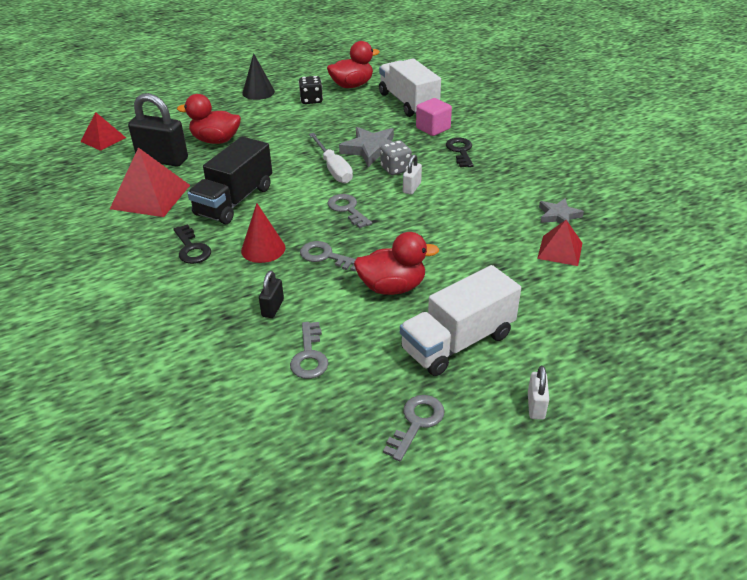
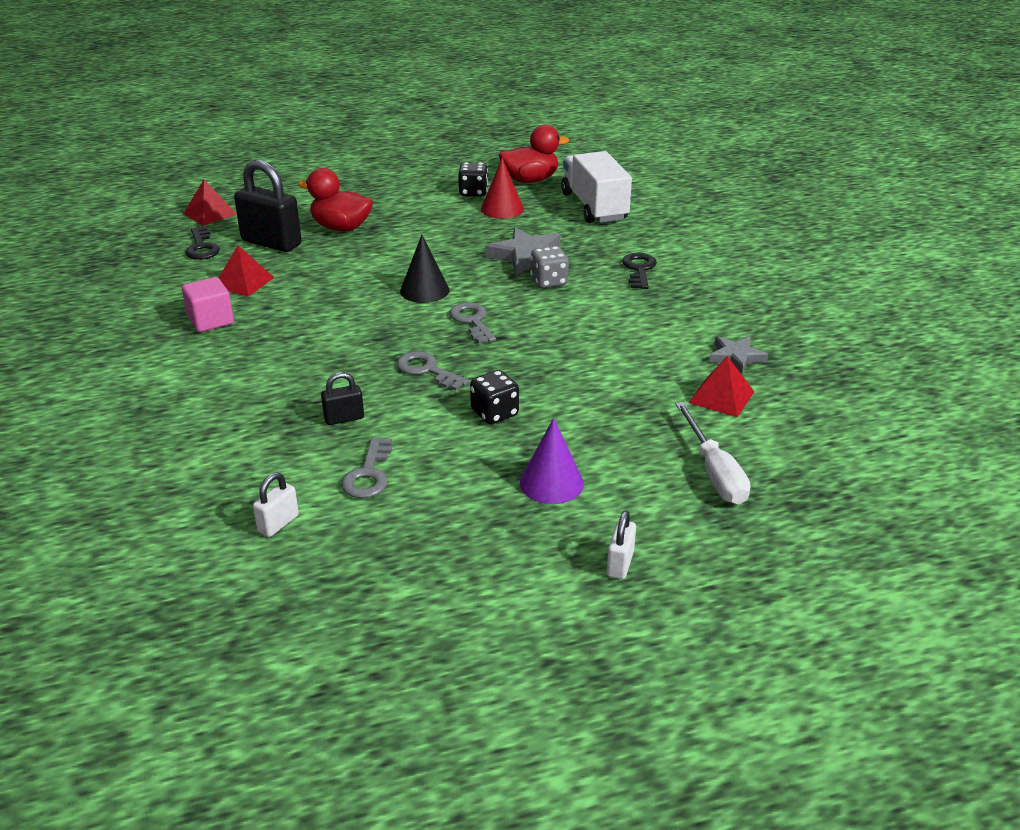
camera: 10 degrees right, 5 degrees down
(150, 197) = (243, 282): red pyramid -> red pyramid, size x0.61
(192, 249) = (272, 344): black key -> black key (202, 248)
(234, 201) = (340, 297): black truck -> none
(258, 92) = (411, 177): black cone -> black cone (424, 290)
(263, 249) = (355, 353): red cone -> red cone (502, 209)
(273, 308) = (344, 418): black padlock -> black padlock turned 45 degrees clockwise
(333, 169) = (471, 274): white screwdriver -> white screwdriver (714, 472)
(392, 287) = (494, 413): red duck -> black dice
(412, 188) = (561, 305): white padlock -> white padlock (278, 524)
(416, 422) = (468, 561): grey key -> none
(433, 128) = (614, 240): pink cube -> pink cube (211, 321)
(458, 342) = (551, 483): white truck -> purple cone

